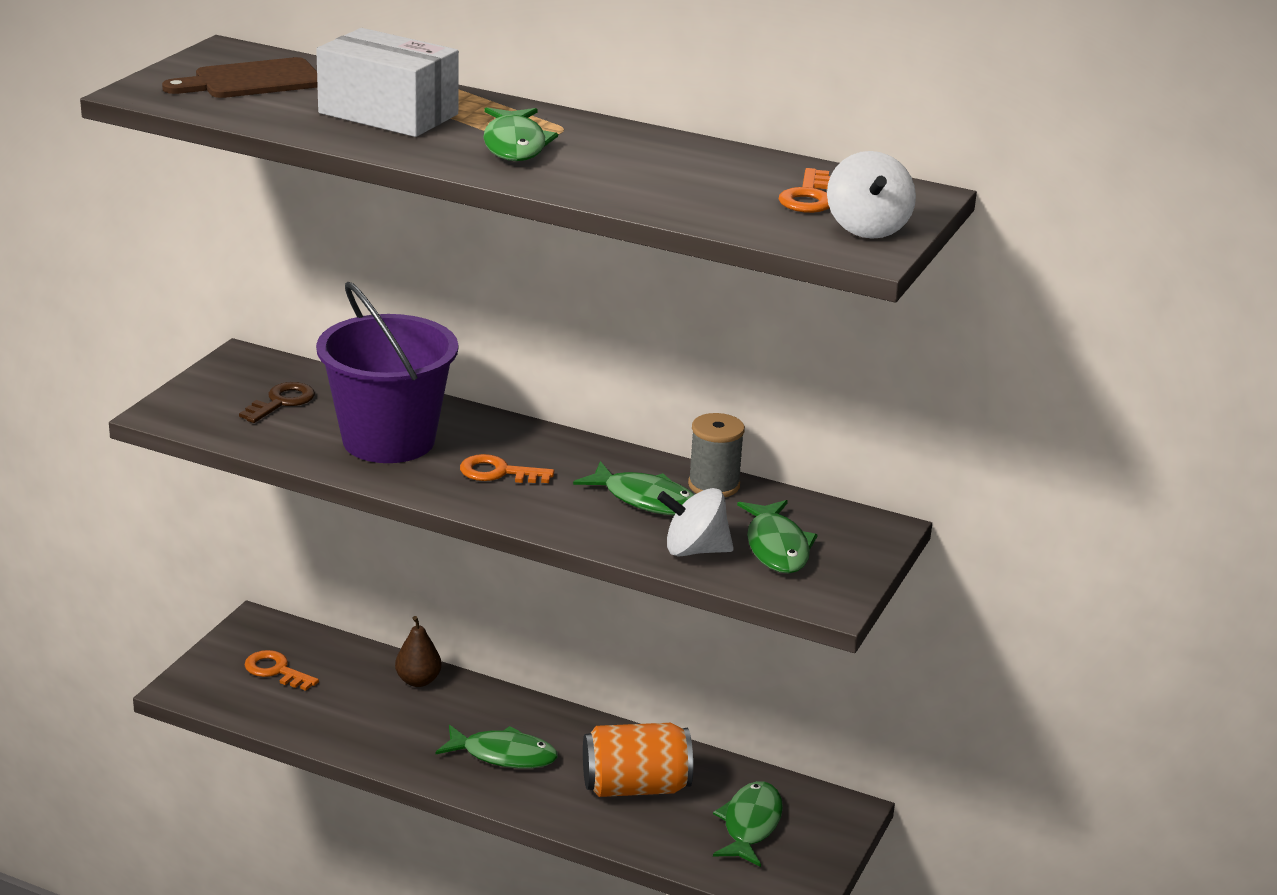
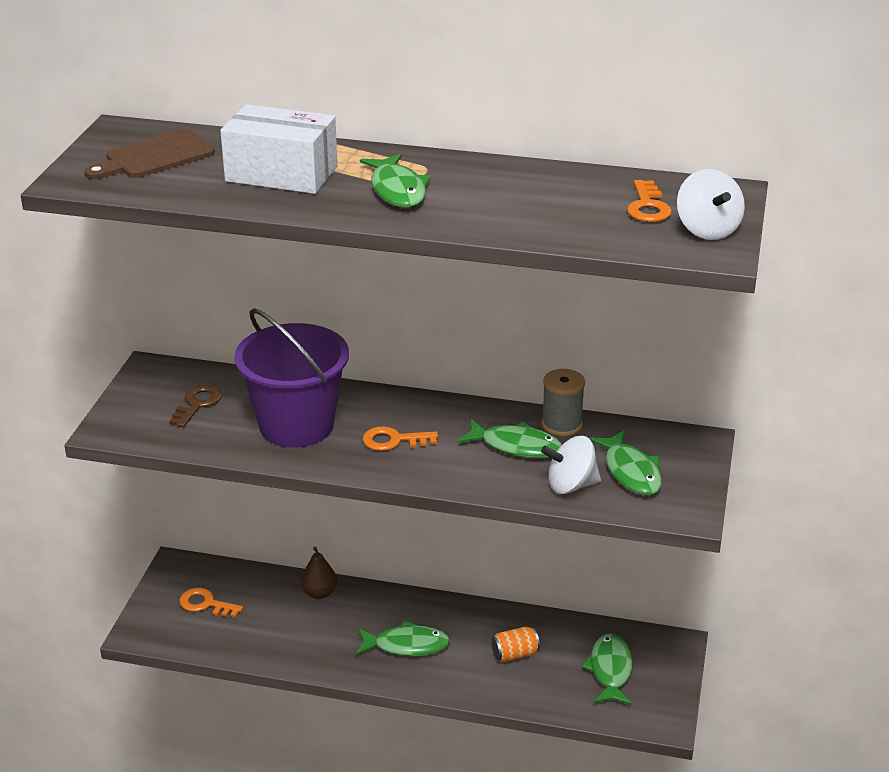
camera: 10 degrees left, 5 degrees up
(635, 787) = (515, 654): orange can -> orange can, size x0.54

